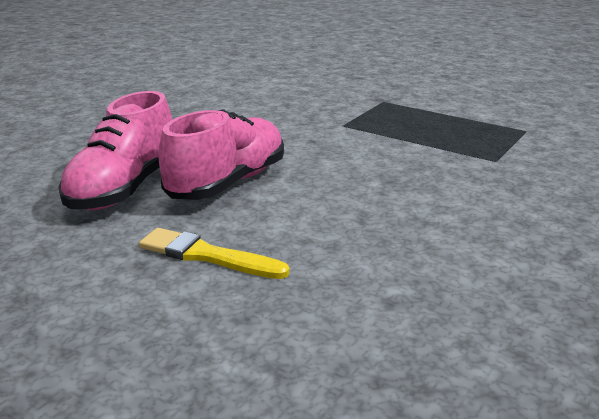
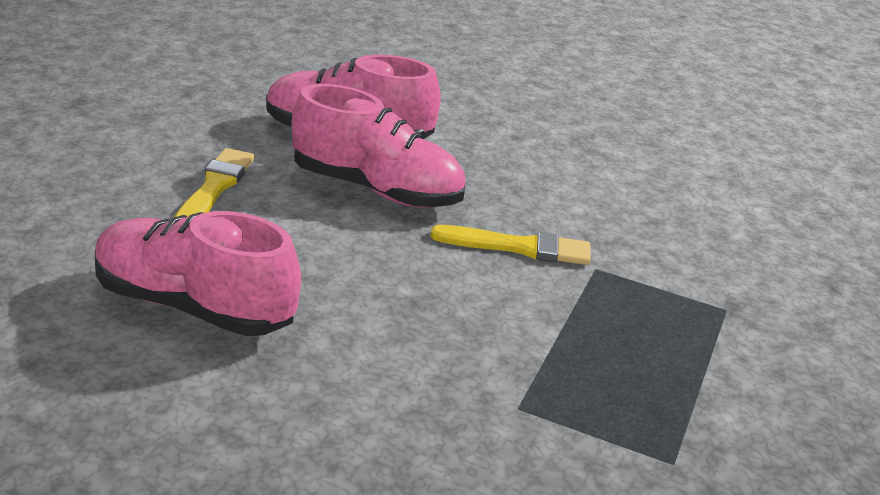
camera: 75 degrees right, 5 degrees up
(317, 143) = (518, 247): none -> yellow brush
(411, 267) = (194, 306): none -> pink shoe

